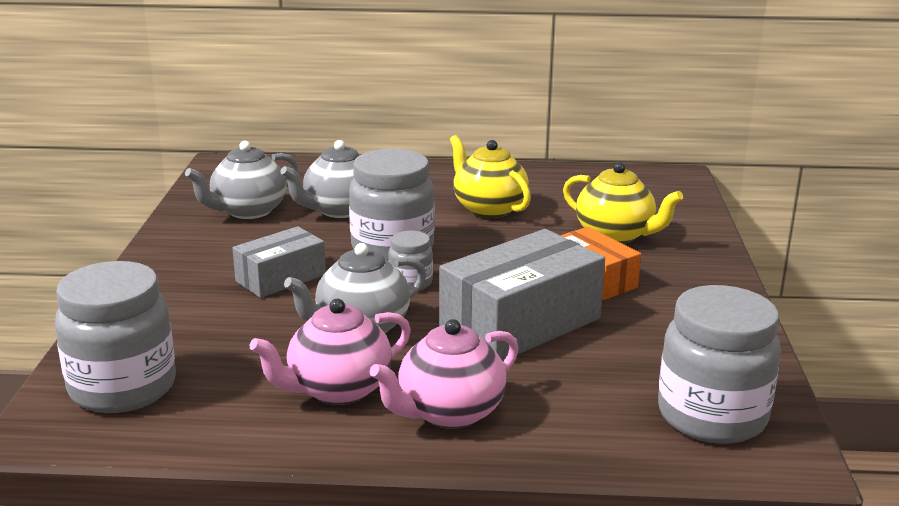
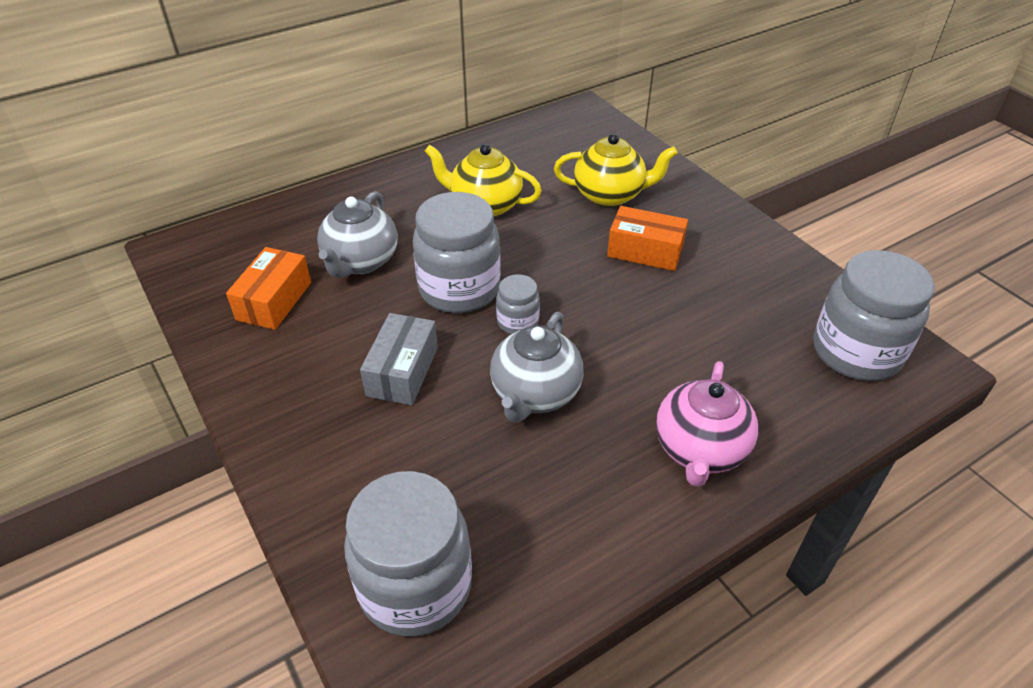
camera: 35 degrees left, 20 degrees up
(248, 211) = (274, 301): grey teapot -> orange box
(337, 389) = (595, 475): pink teapot -> none
(520, 324) = (646, 326): grey box -> none

